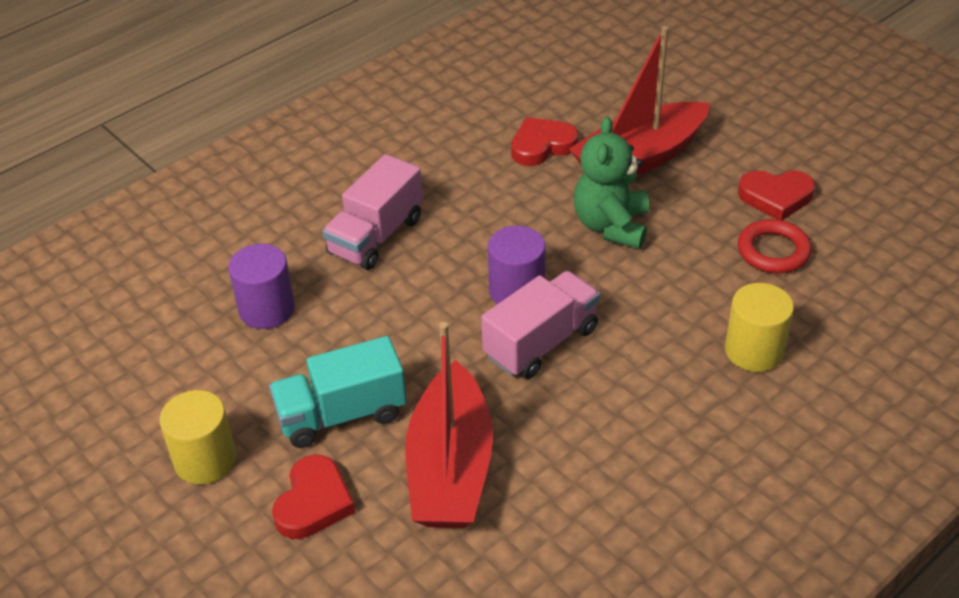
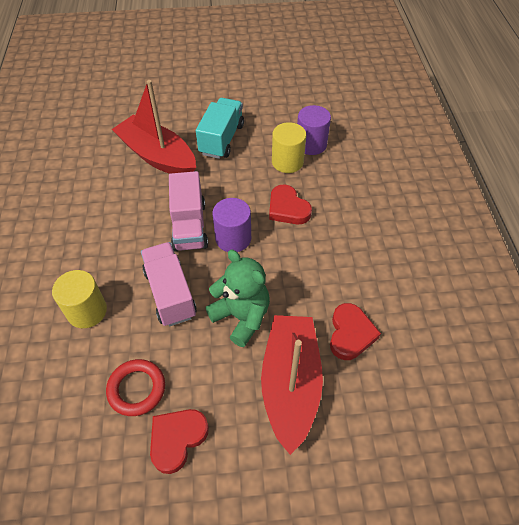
camera: 125 degrees right, 10 degrees up
(205, 460) = (240, 95): yellow cylinder -> yellow cylinder (287, 162)
(313, 502) = (187, 113): red heart -> red heart (287, 208)
(376, 236) = (330, 206): pink truck -> pink truck (170, 293)

